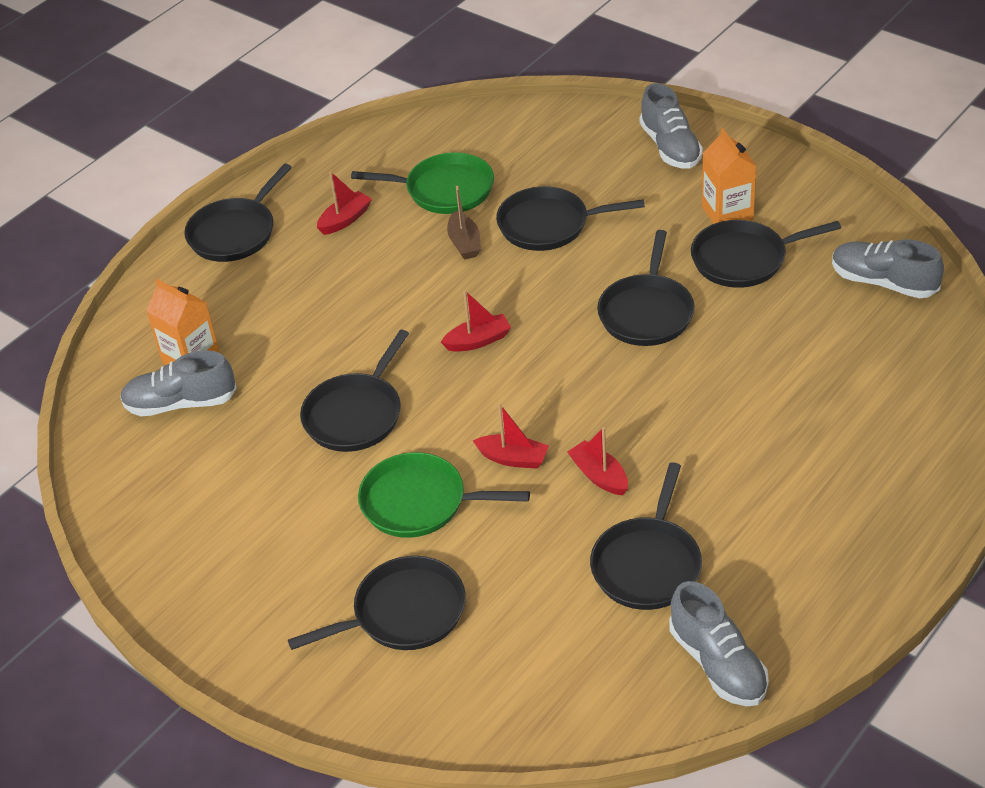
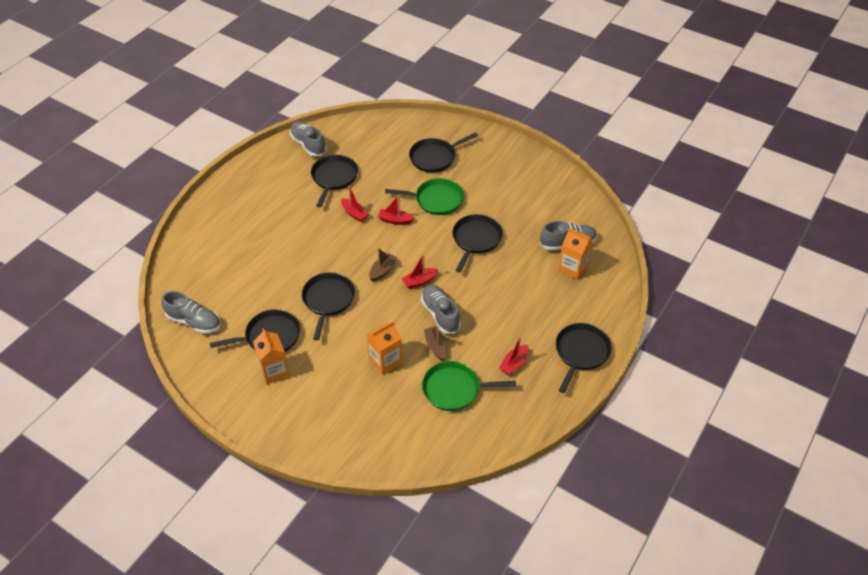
camera: 170 degrees right, 5 degrees up
(545, 360) = (382, 270): none -> brown boat
(548, 225) = (385, 361): black pan -> orange carton
(670, 147) = (305, 429): grey shoe -> grey shoe (440, 314)

